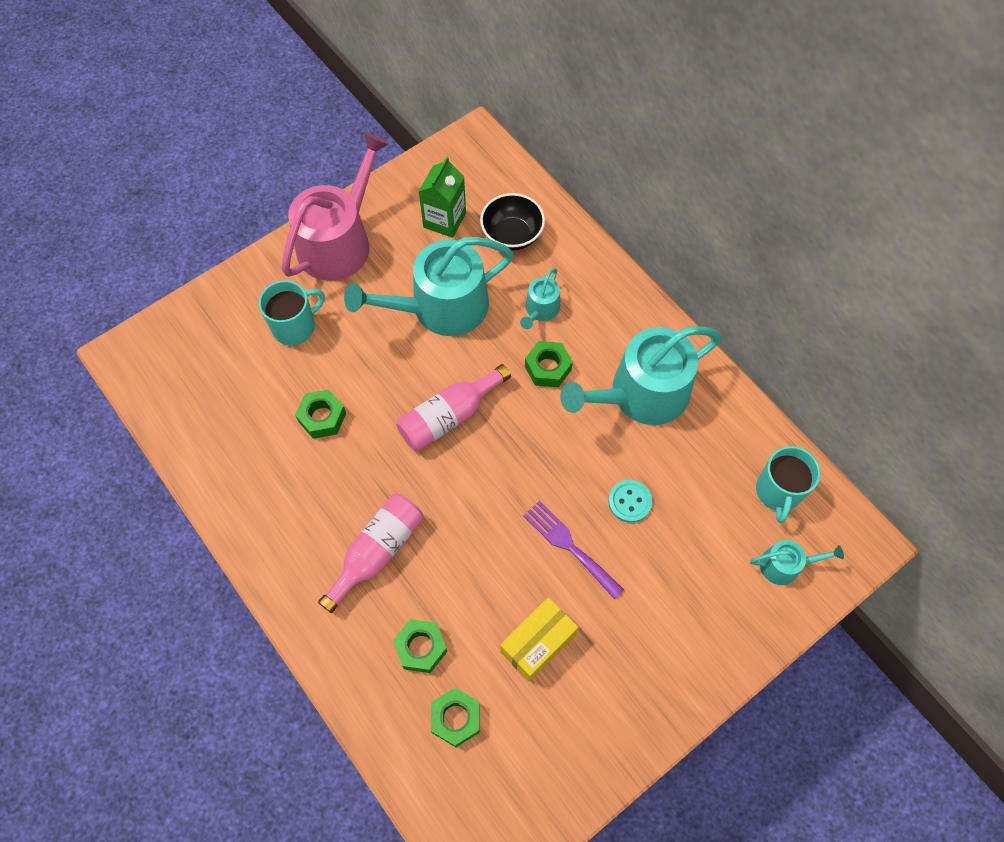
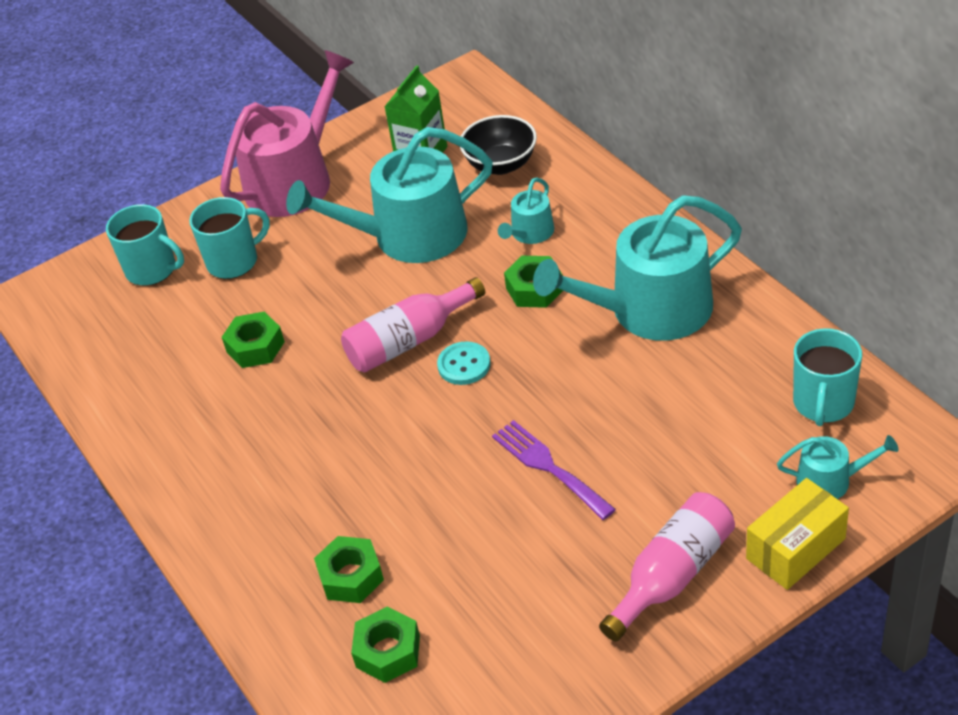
camera: 10 degrees right, 20 degrees down
(226, 332) = (152, 270): none -> turquoise mug
(377, 552) = (307, 478): pink bottle -> pink bottle (672, 575)
(537, 643) = (500, 569): yellow box -> yellow box (795, 548)
(629, 502) = (629, 419): turquoise button -> turquoise button (464, 365)

